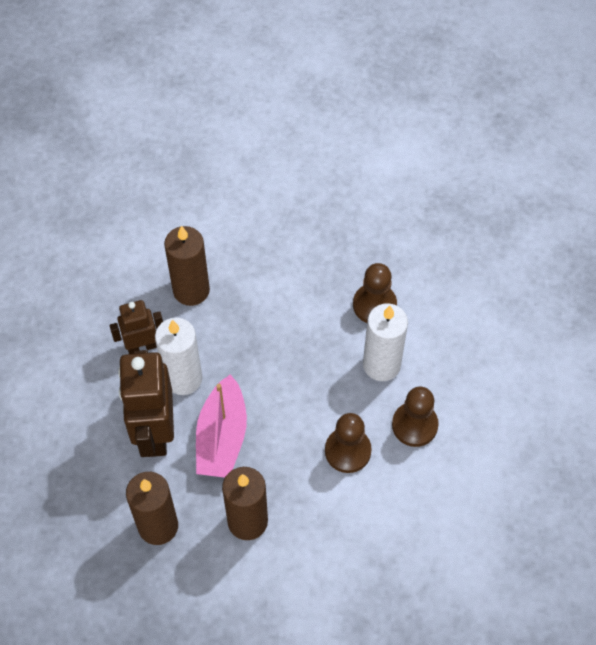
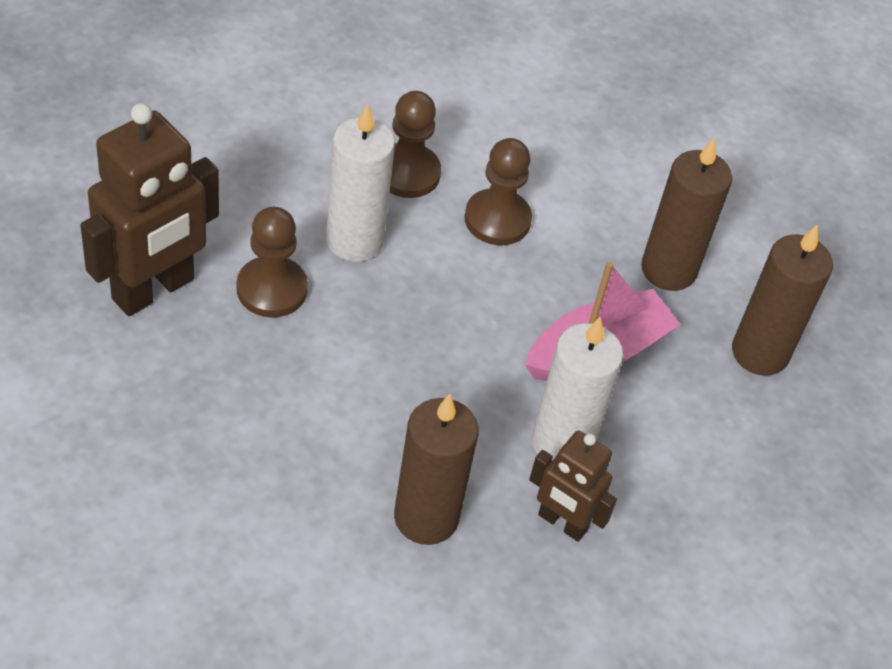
camera: 135 degrees left, 10 degrees down
(155, 432) = (659, 428): brown robot -> brown robot (154, 290)

